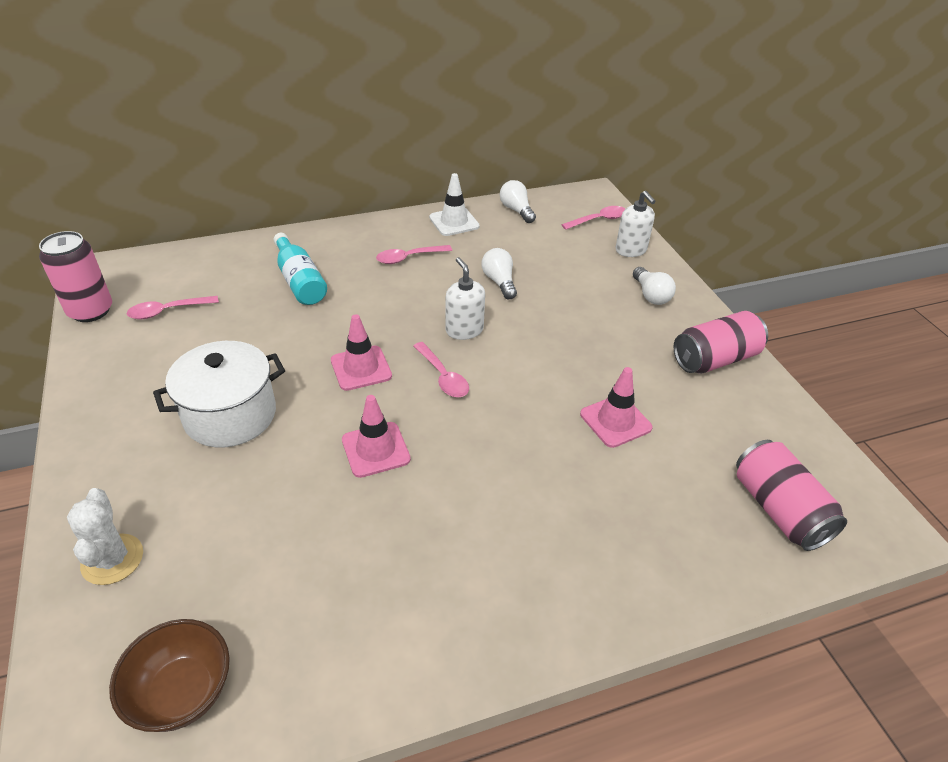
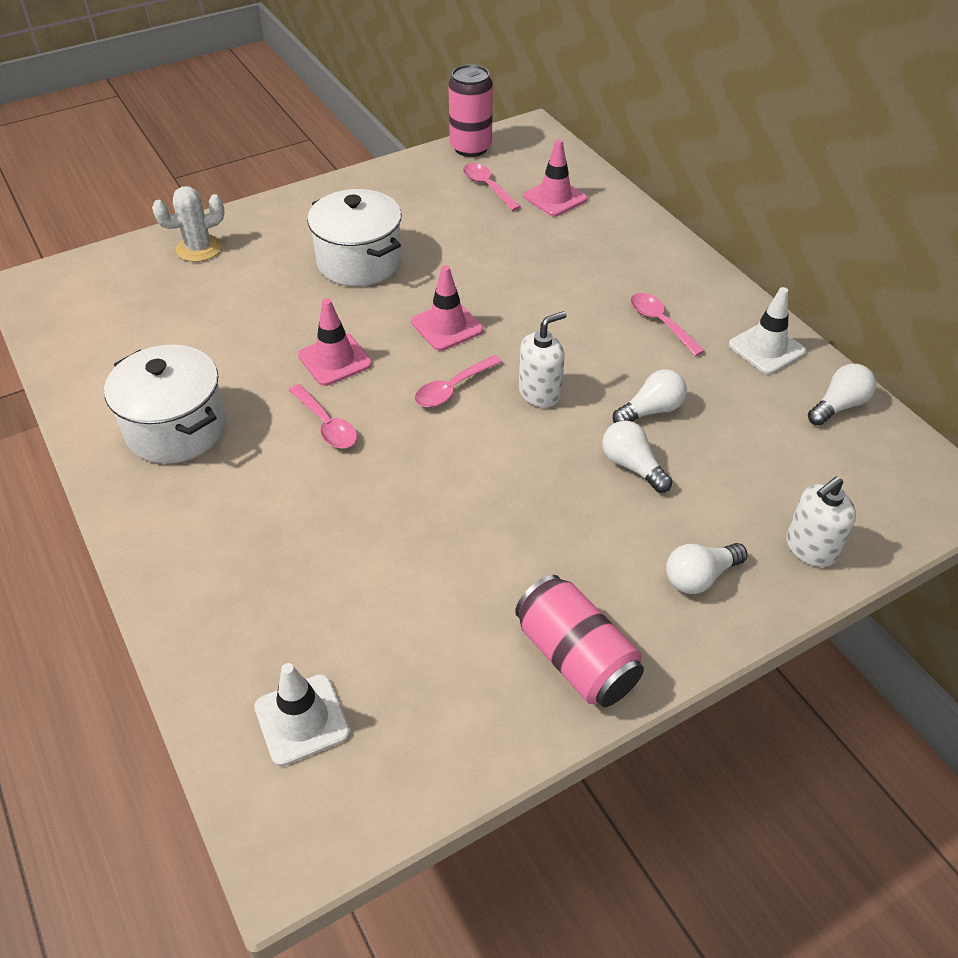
camera: 80 degrees right, 5 degrees up
(182, 692) = (90, 314): brown bowl -> none
(300, 281) = (573, 253): turquoise bottle -> none
(435, 590) = (176, 428): none -> white pot
(551, 301) = (632, 466): none -> white light bulb
(598, 220) = (875, 503): pink spoon -> pink spoon (326, 425)
(615, 421) = (420, 547): pink traffic cone -> pink traffic cone (555, 198)
(779, 509) = (302, 719): pink can -> white traffic cone

